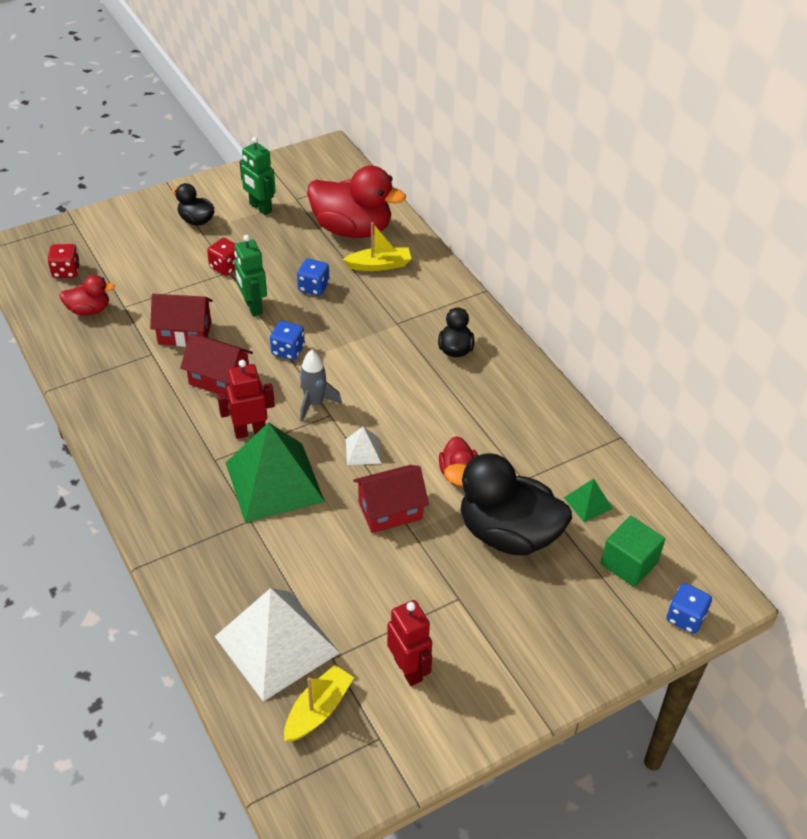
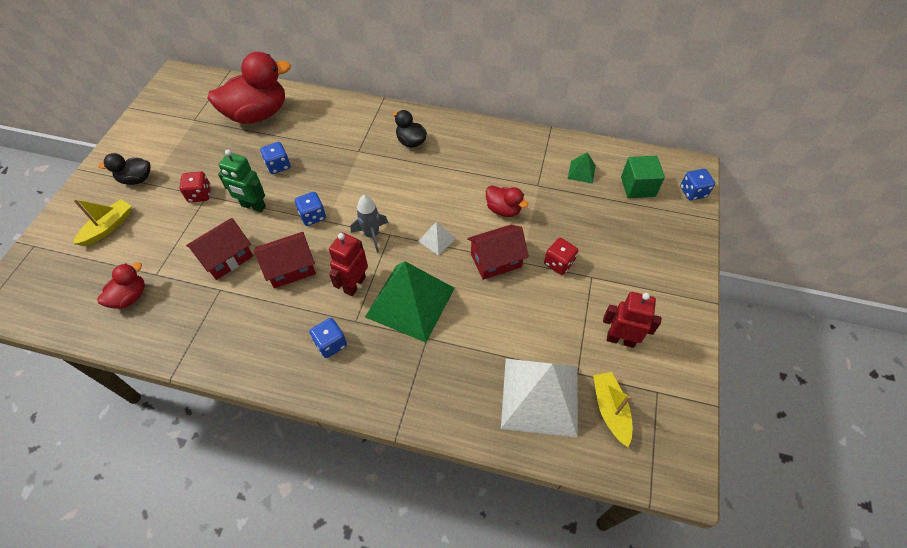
camera: 45 degrees left, 10 degrees up
(66, 271) = (73, 284): red dice -> red dice (558, 263)
(176, 461) = (331, 344): none -> blue dice
(260, 208) = (175, 141): green robot -> none
(379, 265) = (303, 124): yellow boat -> yellow boat (108, 227)
(390, 510) = (496, 260): red house -> red house turned 45 degrees clockwise
(507, 534) = (568, 220): black duck -> none

